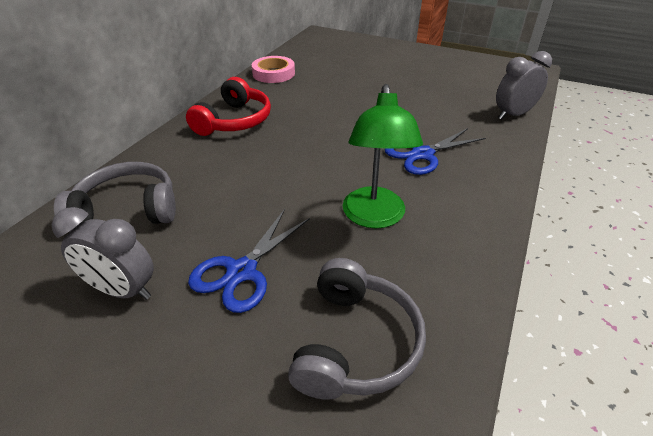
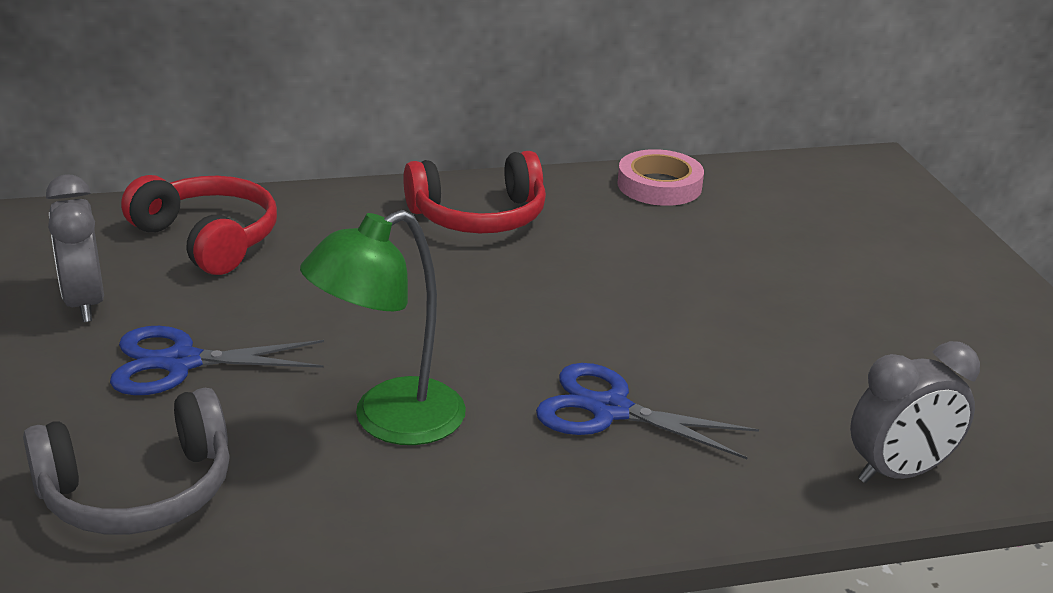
camera: 50 degrees right, 10 degrees down
(127, 209) = (208, 239): grey headphones -> red headphones
(513, 115) = (899, 472): grey clock -> grey clock turned 135 degrees clockwise

